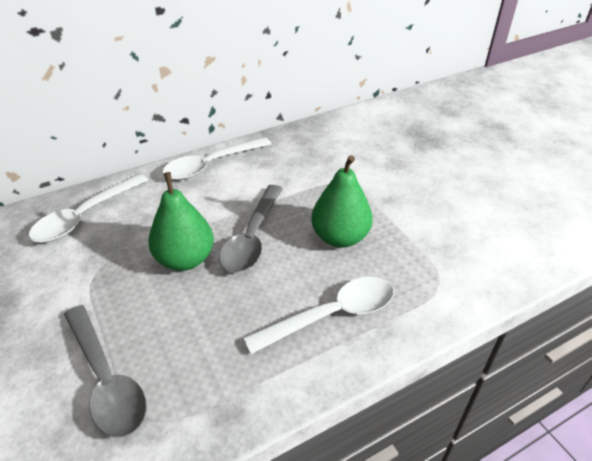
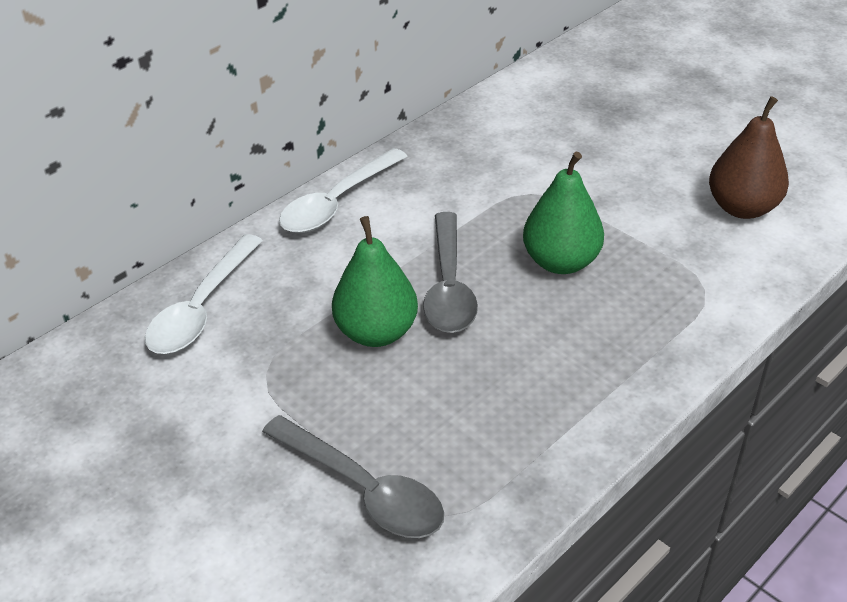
camera: 15 degrees left, 0 degrees up
(332, 315) = (595, 354): white spoon -> none
(494, 226) = (742, 208): none -> brown pear

